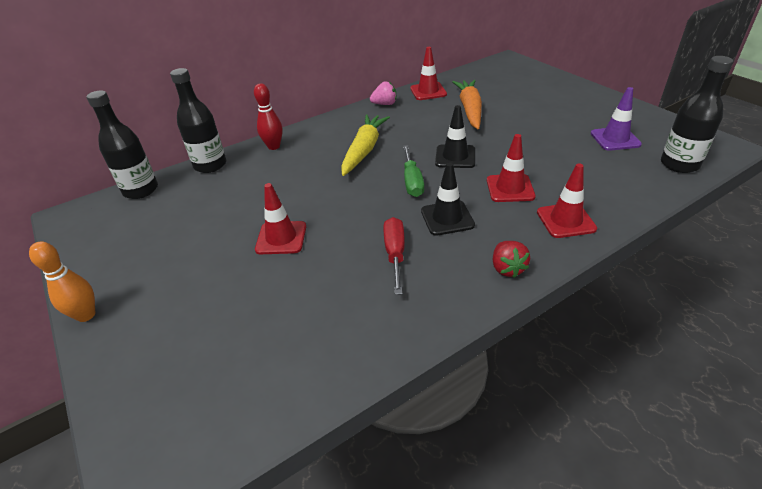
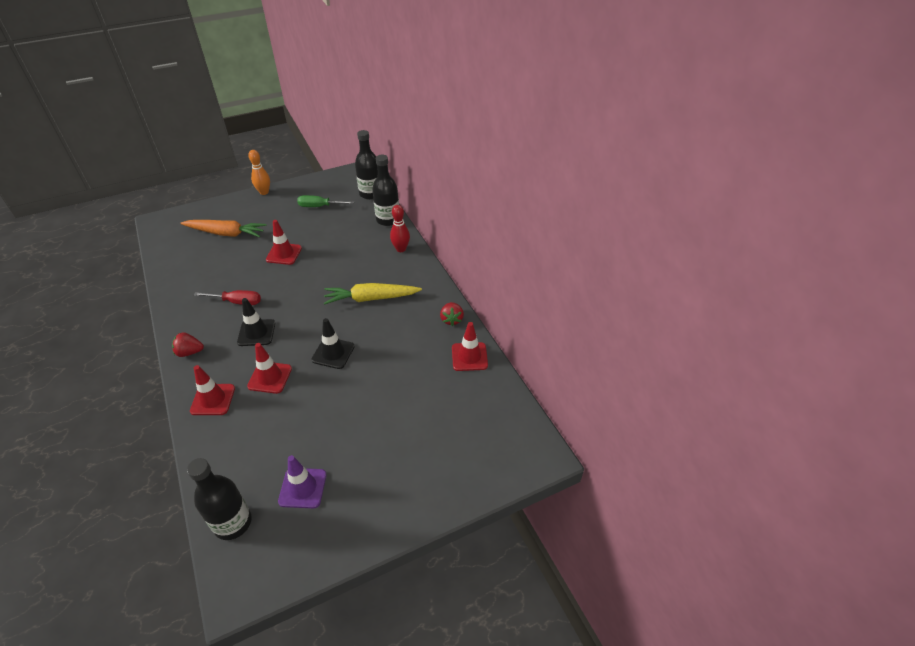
camera: 95 degrees right, 5 degrees up
(364, 150) = (371, 298): yellow carrot -> yellow carrot turned 150 degrees clockwise
(384, 104) = (451, 319): pink strawberry -> red strawberry
(412, 181) = (311, 321): green screwdriver -> green screwdriver (320, 206)
(470, 110) = (414, 382): orange carrot -> orange carrot (226, 233)

